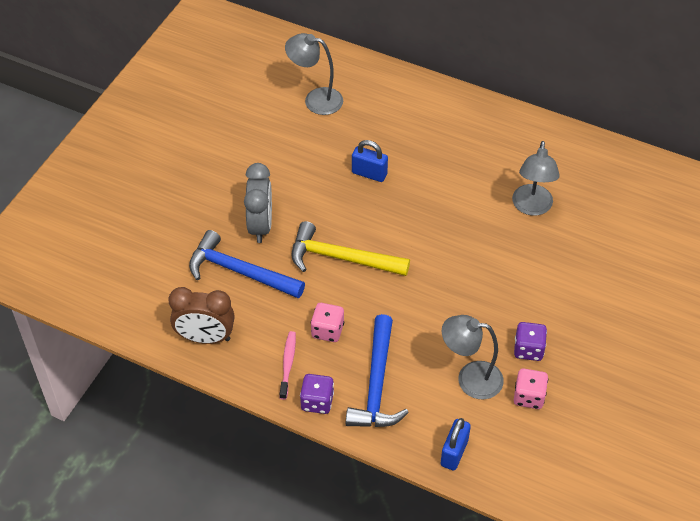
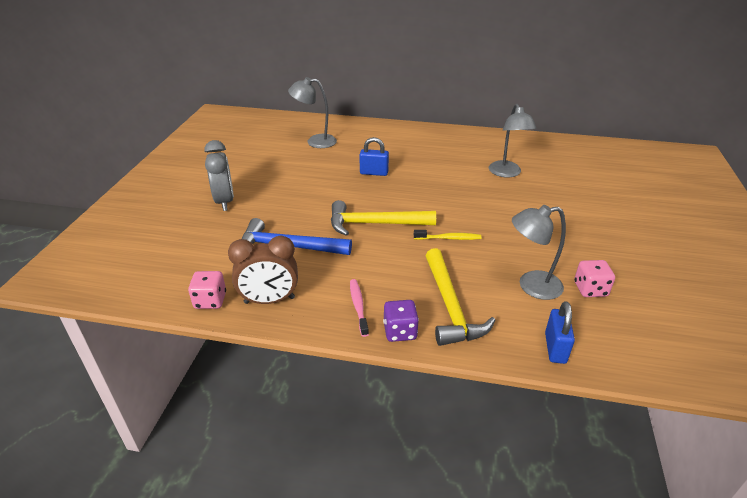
camera: 15 degrees left, 15 degrees down
(260, 226) = (297, 214): grey clock -> grey clock (224, 201)
(327, 330) = (385, 274): pink dice -> pink dice (210, 300)
(376, 384) = (450, 306): blue hammer -> yellow hammer
(414, 297) = (449, 238): none -> yellow toothbrush
(528, 349) = (565, 256): purple dice -> none

